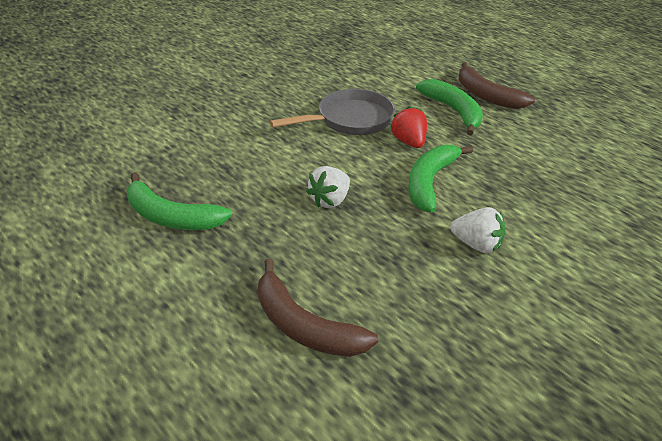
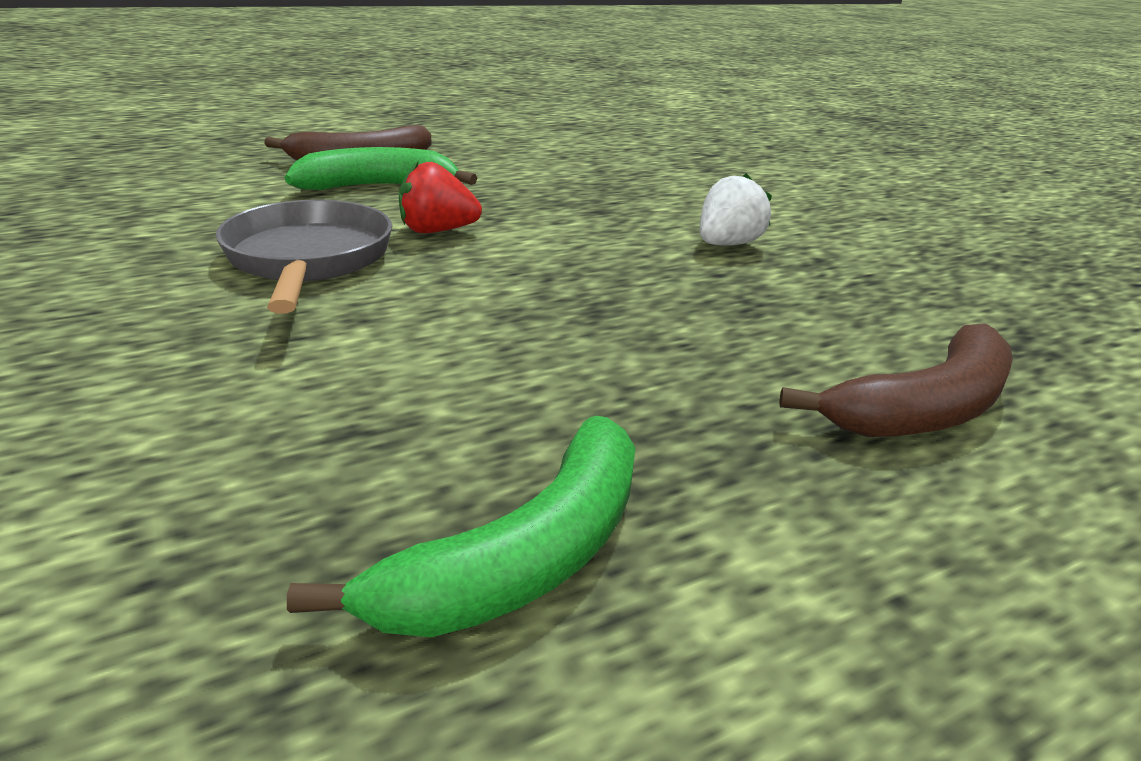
camera: 75 degrees left, 10 degrees down
(330, 200) = (569, 325): white strawberry -> none
(429, 182) = (564, 240): green banana -> none

